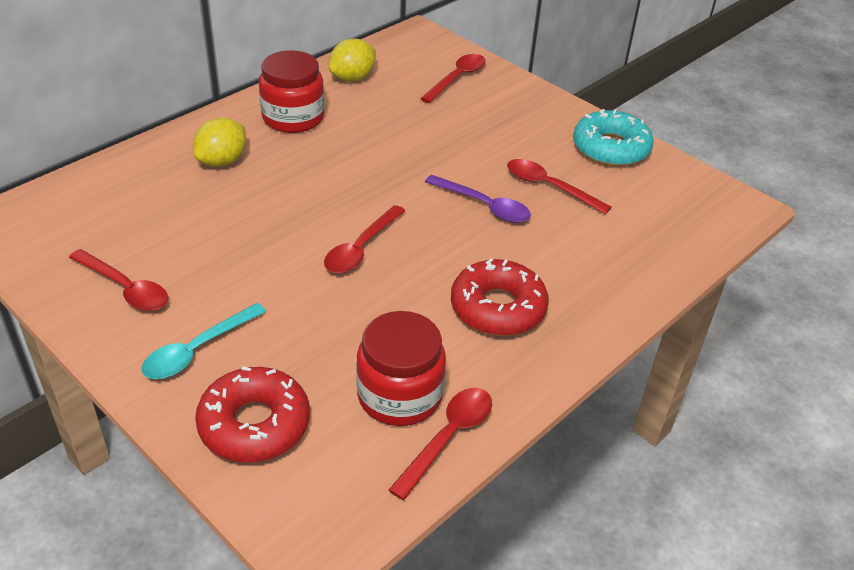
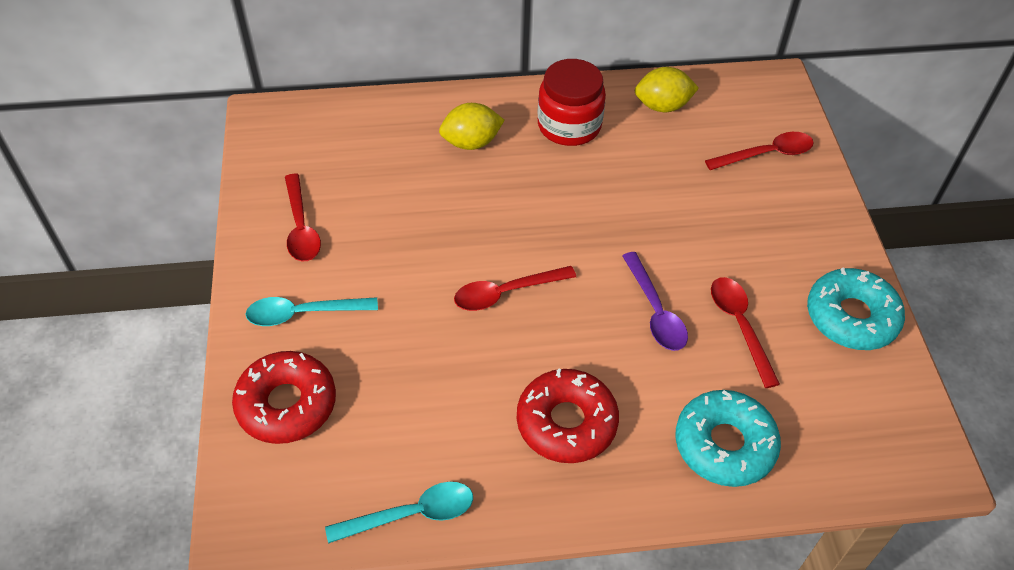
camera: 40 degrees right, 10 degrees up
(399, 395) = (410, 451): red jar -> none
(448, 438) = (411, 514): red spoon -> turquoise spoon
(615, 262) = (724, 444): none -> turquoise donut

